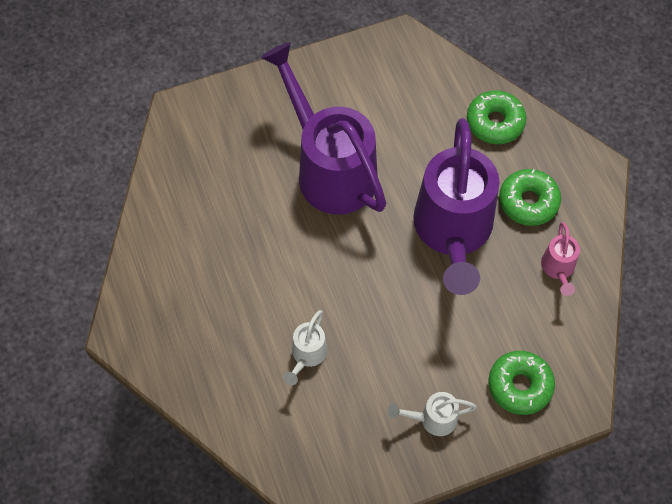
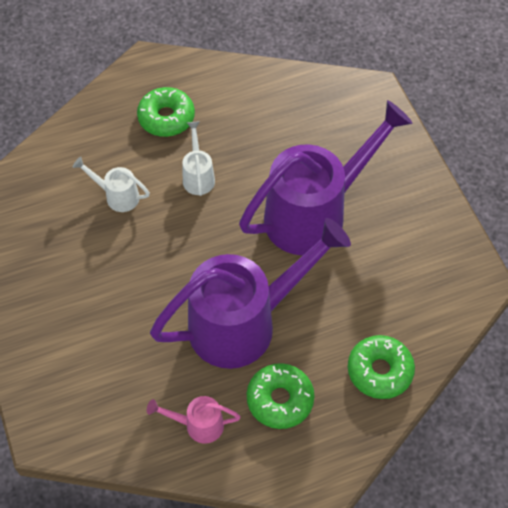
camera: 90 degrees right, 5 degrees down
(433, 419) = (44, 298): white watering can -> white watering can (198, 176)
(453, 231) = (244, 323): purple watering can -> purple watering can turned 150 degrees clockwise
(520, 385) = (70, 378): green donut -> green donut (166, 118)

